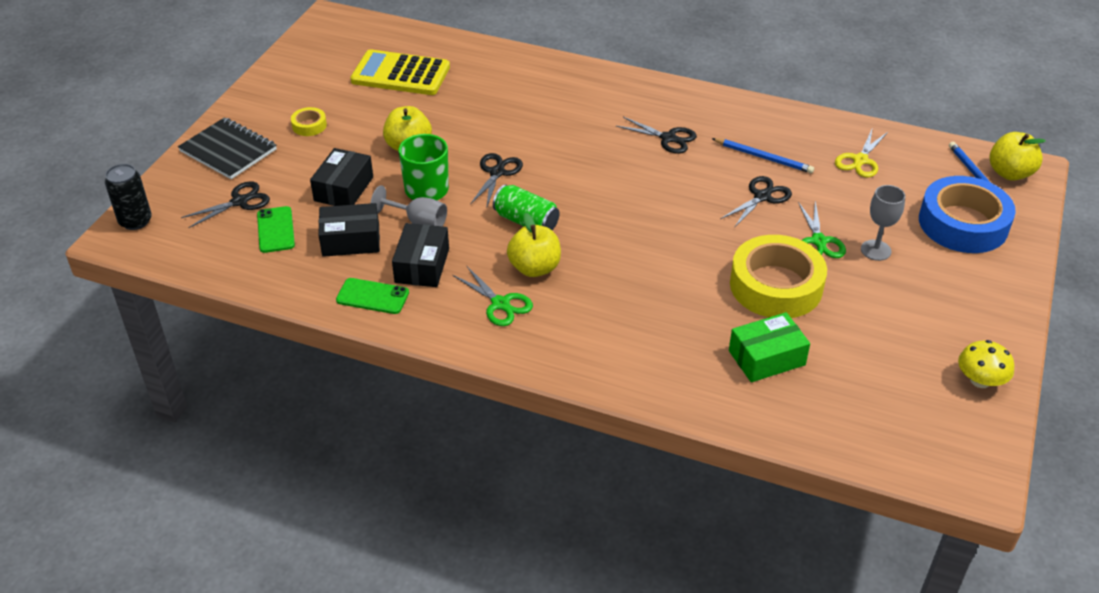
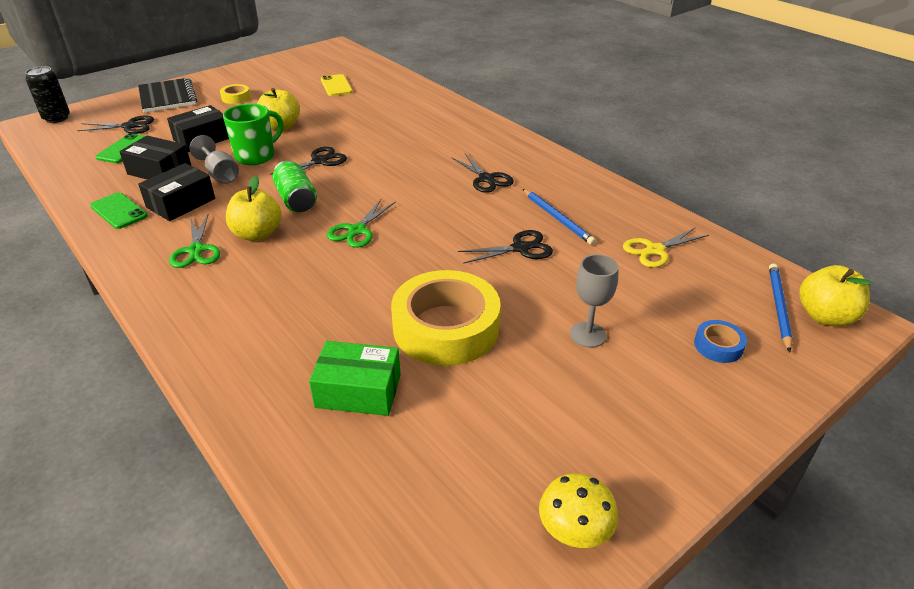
camera: 30 degrees right, 5 degrees down
(400, 74) = (336, 86): yellow calculator -> yellow phone
(819, 241) = (535, 304): green scissors -> green scissors (357, 231)
(963, 223) = (718, 346): blue tape -> blue tape, size x0.43

